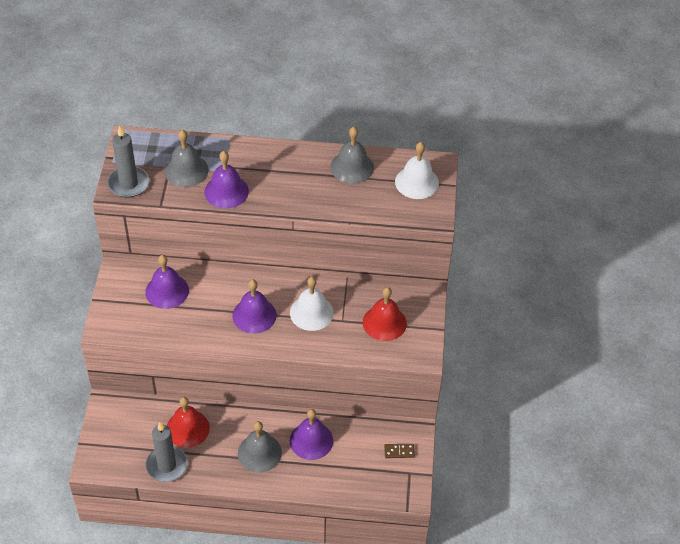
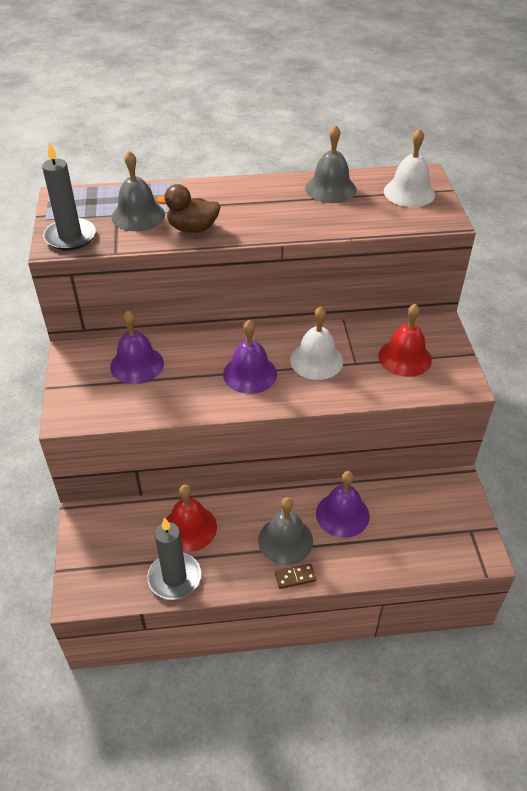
camera: 10 degrees left, 5 degrees down
(226, 191) = (192, 228): purple bell -> brown duck
(399, 451) = (449, 508): brown domino -> brown domino (295, 577)

